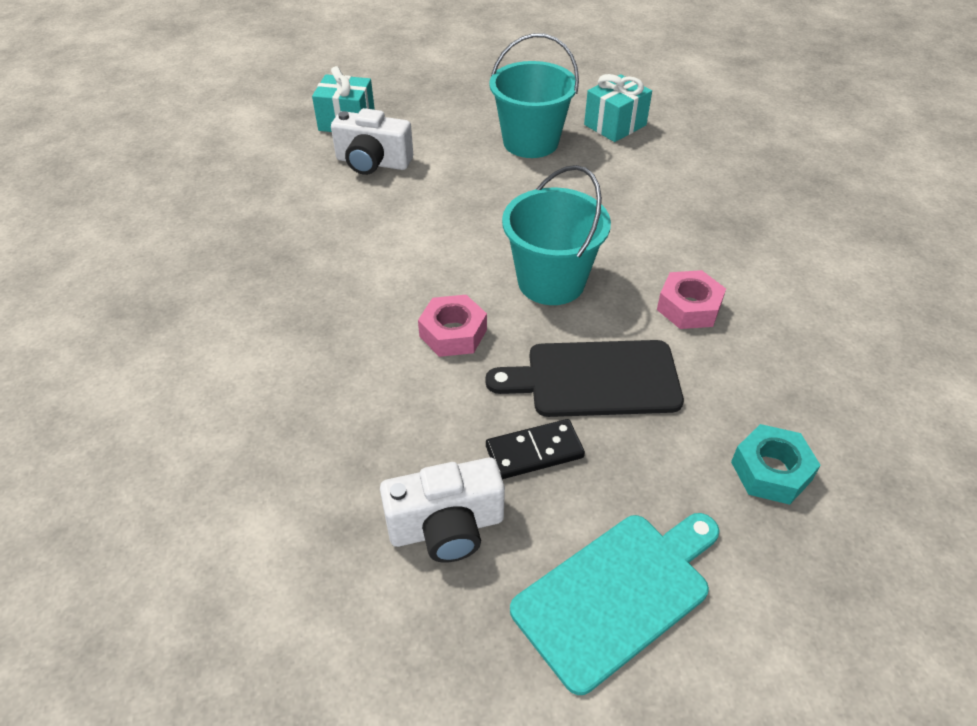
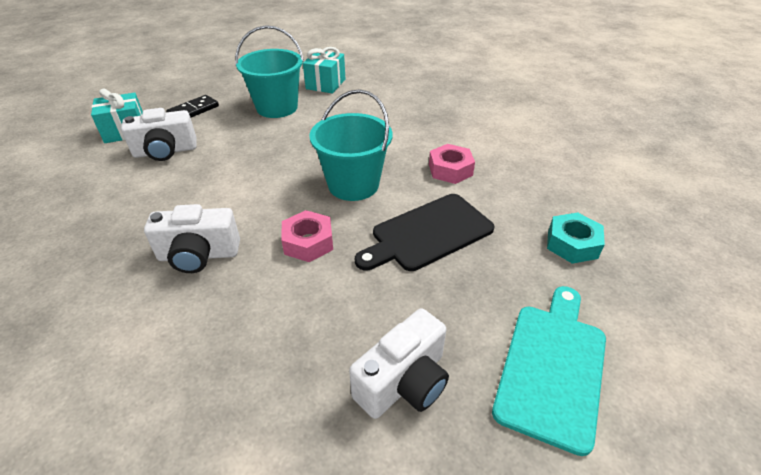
camera: 30 degrees left, 5 degrees down
(336, 302) = (199, 255): none -> white camera
(534, 451) = (425, 297): black domino -> black domino (193, 110)

